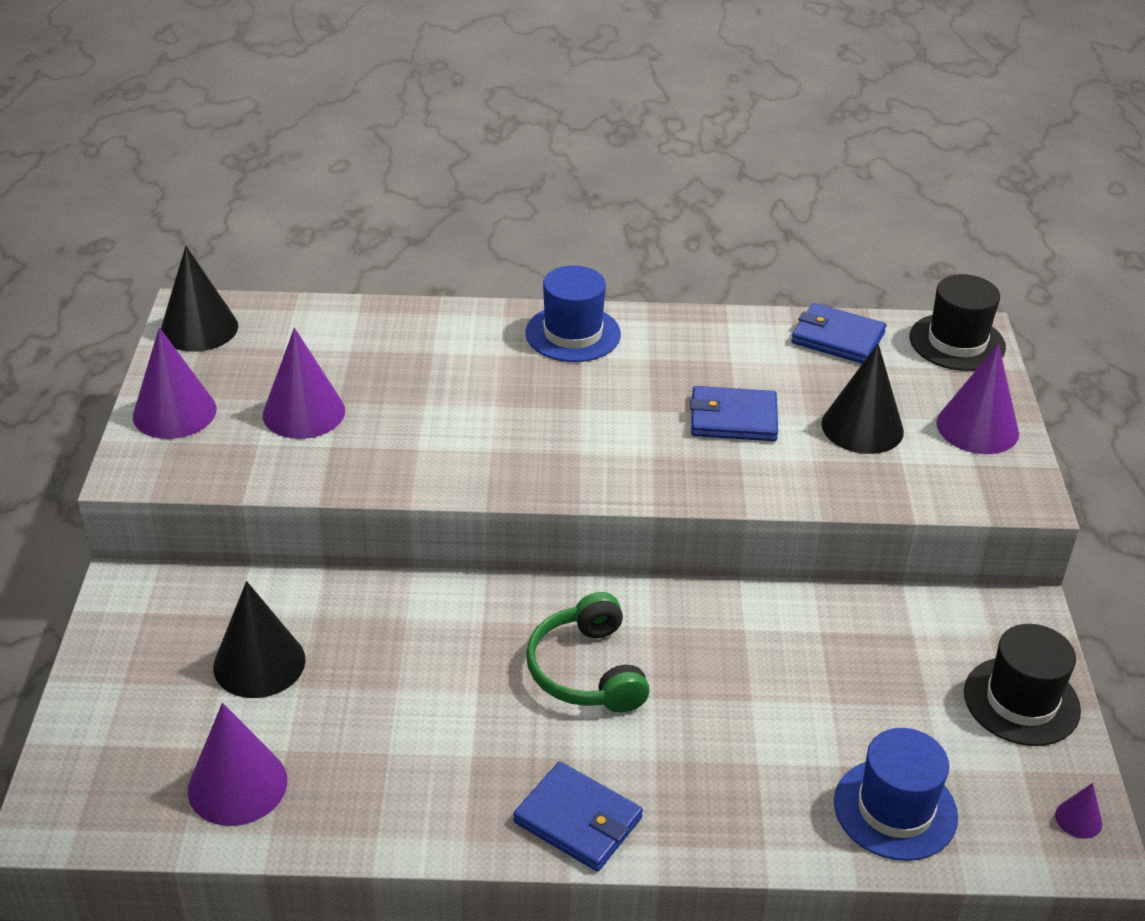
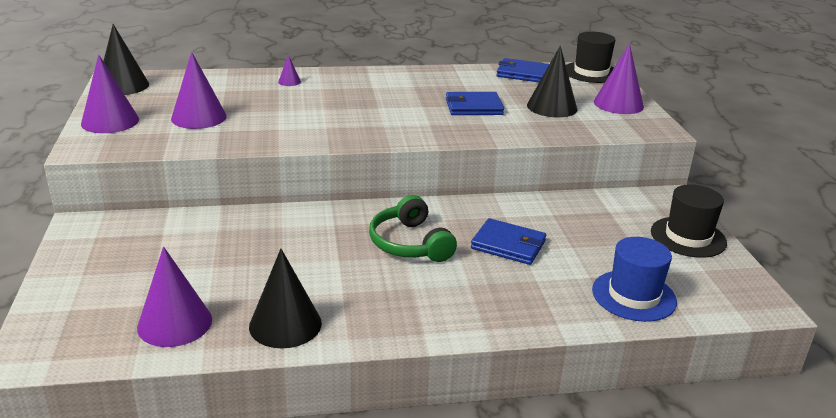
camera: 10 degrees left, 10 degrees down
(259, 663) = (182, 256): black cone -> black cone (285, 324)
(573, 334) = (364, 78): blue hat -> none
(578, 820) = (425, 320): blue wallet -> blue wallet (508, 245)
(1078, 819) = (749, 290): purple cone -> purple cone (289, 81)

